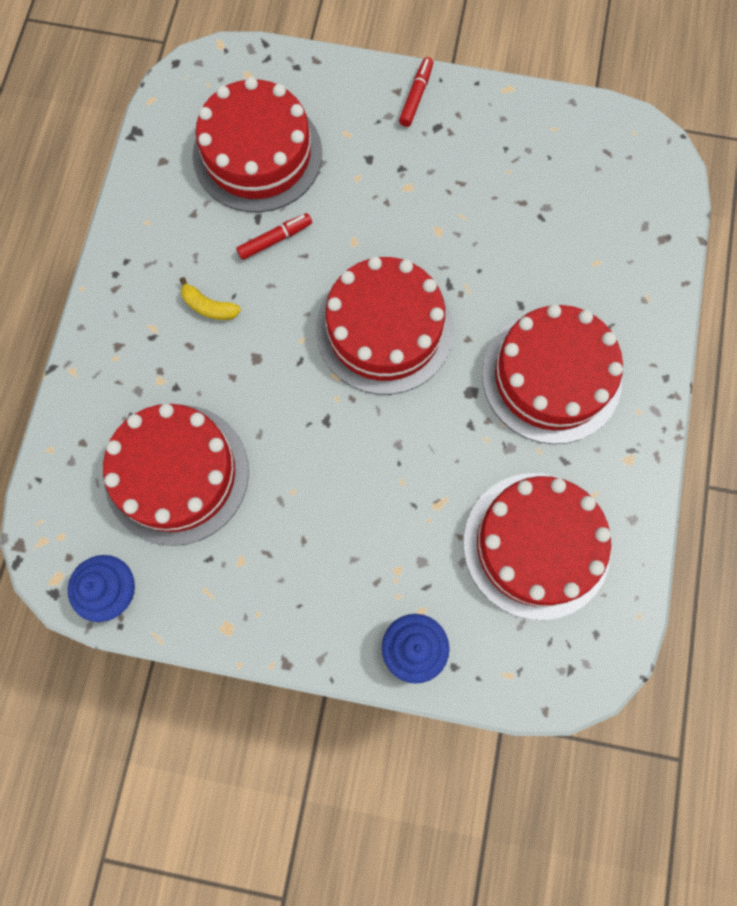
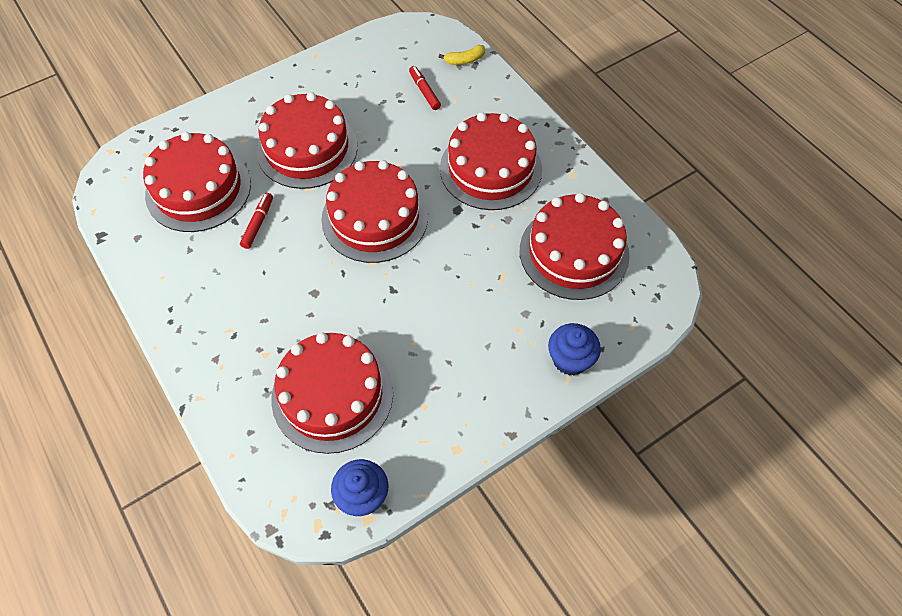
camera: 45 degrees left, 15 degrees down
(209, 306) = (254, 290): yellow banana -> yellow banana (464, 60)
(395, 194) = (307, 148): none -> red cake
(416, 96) = (266, 94): red marker -> red marker (424, 91)

